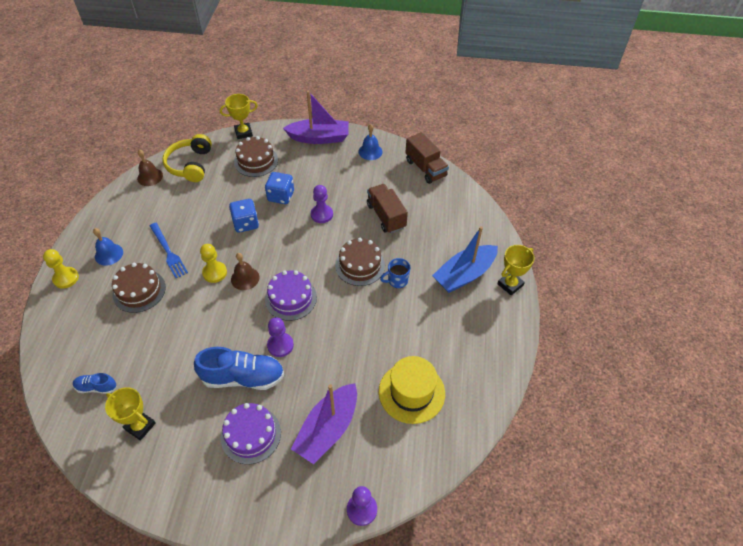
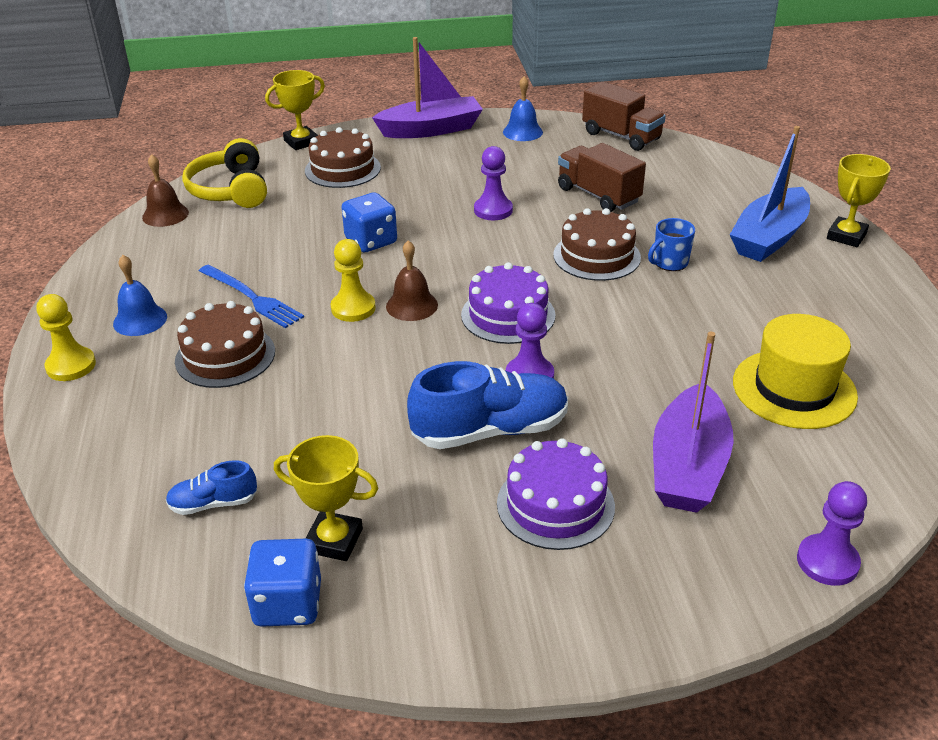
camera: 15 degrees left, 15 degrees down
(281, 196) = (410, 201): blue dice -> blue dice (288, 603)

